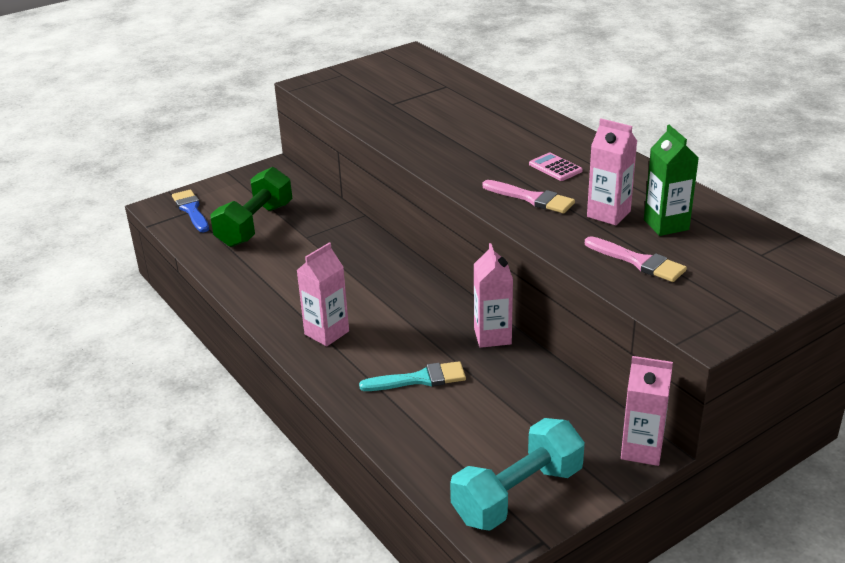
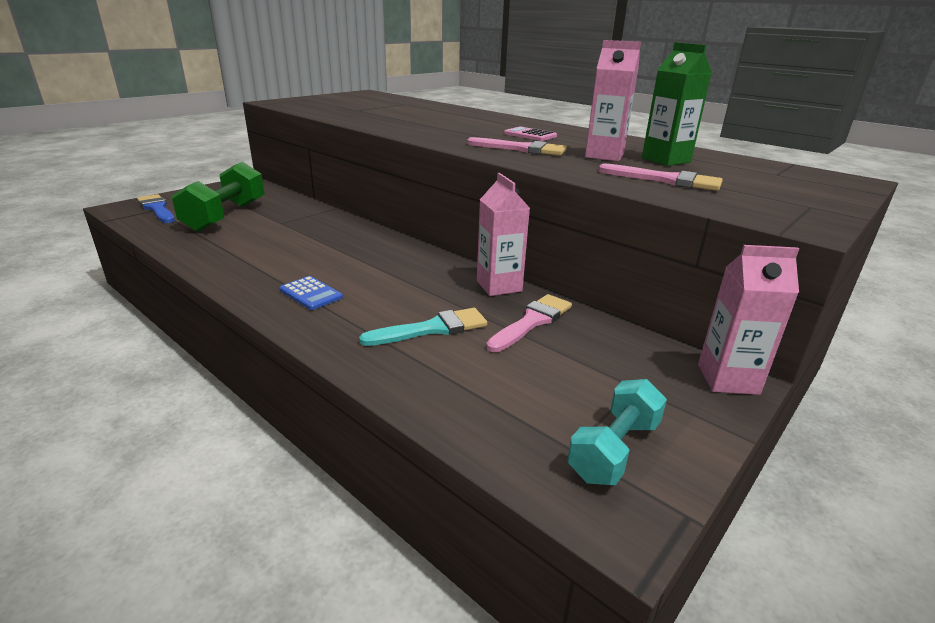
camera: 15 degrees left, 5 degrees down
(326, 333) = (311, 294): pink carton -> blue calculator
(506, 379) = (532, 321): none -> pink brush
(518, 494) = (614, 450): turquoise dumbbell -> turquoise dumbbell, size x0.63

